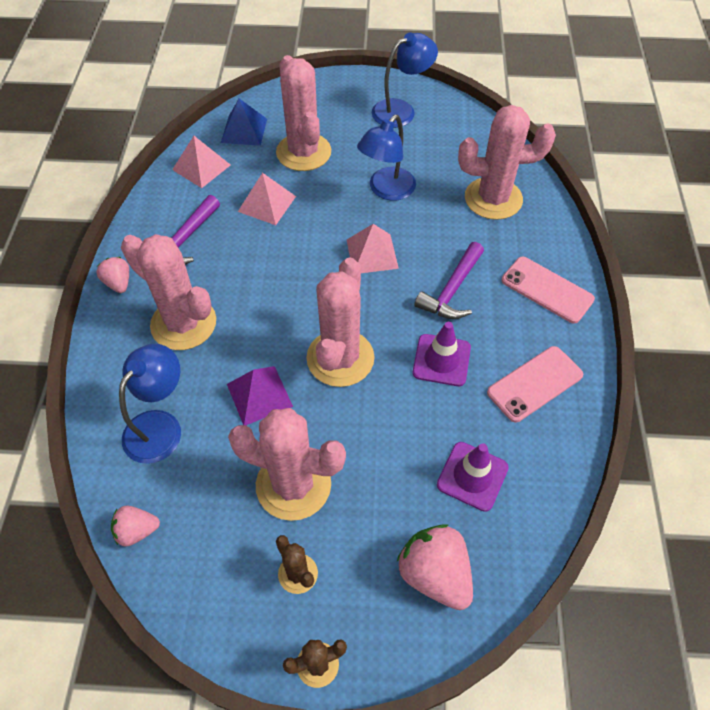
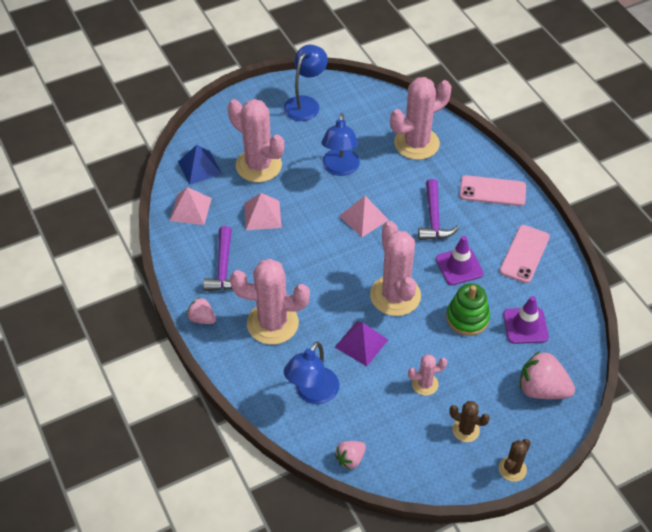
camera: 30 degrees left, 5 degrees down
(160, 426) = (312, 393): blue lamp -> blue lamp turned 150 degrees counterclockwise
(293, 485) = (425, 384): pink cactus -> pink cactus, size x0.49
(405, 428) = (467, 318): none -> green stacking toy

